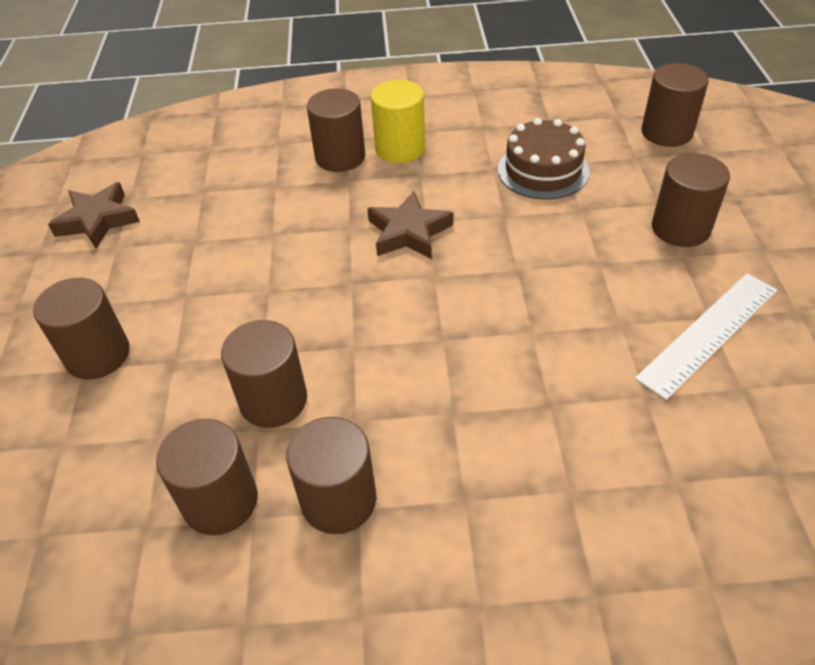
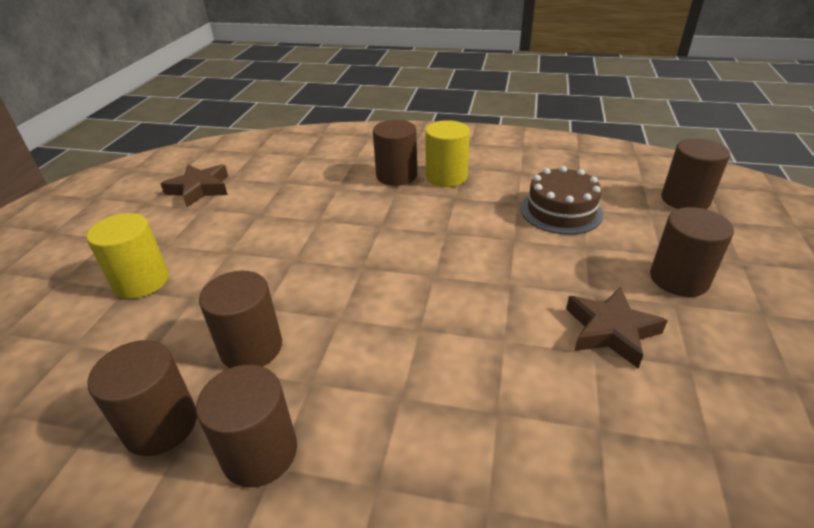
camera: 15 degrees right, 10 degrees down
(98, 355) = (141, 281): brown cylinder -> yellow cylinder
(408, 232) = (426, 238): brown star -> brown star (610, 331)
(708, 333) = (685, 381): white ruler -> none

